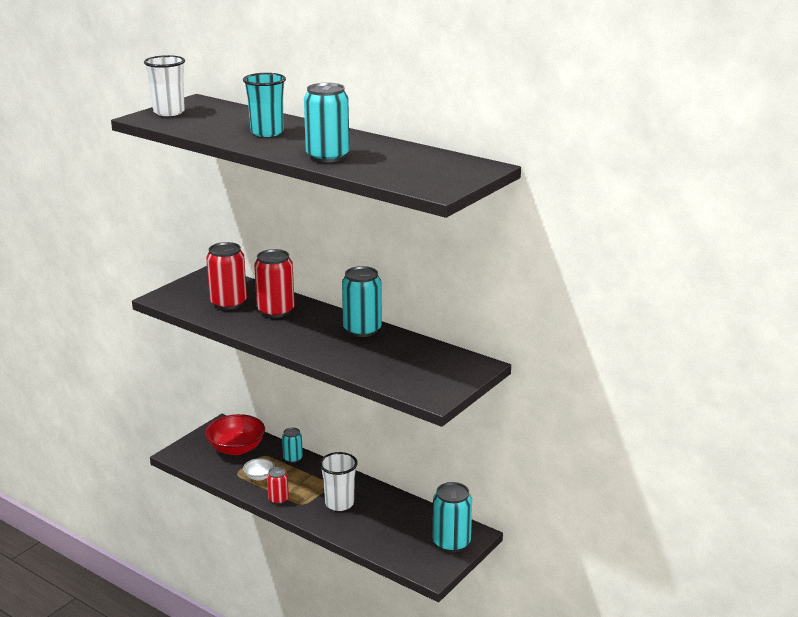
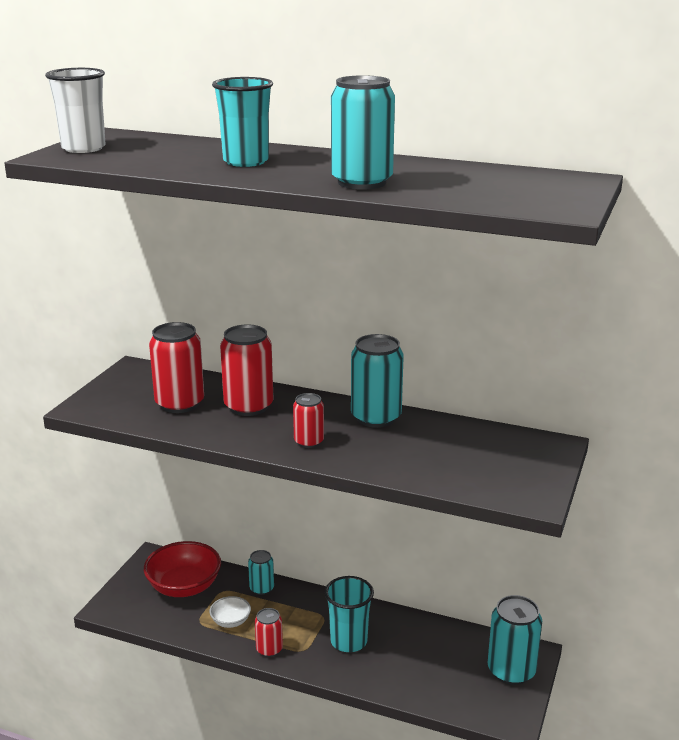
camera: 15 degrees left, 0 degrees up
(302, 340) = (309, 442): none -> red can
(339, 503) = (348, 641): white cup -> turquoise cup

